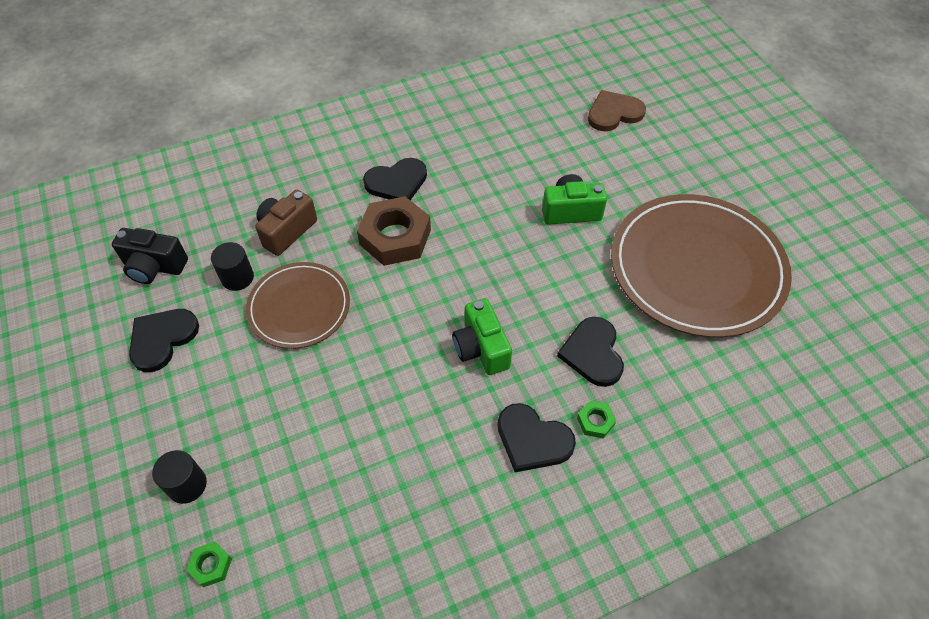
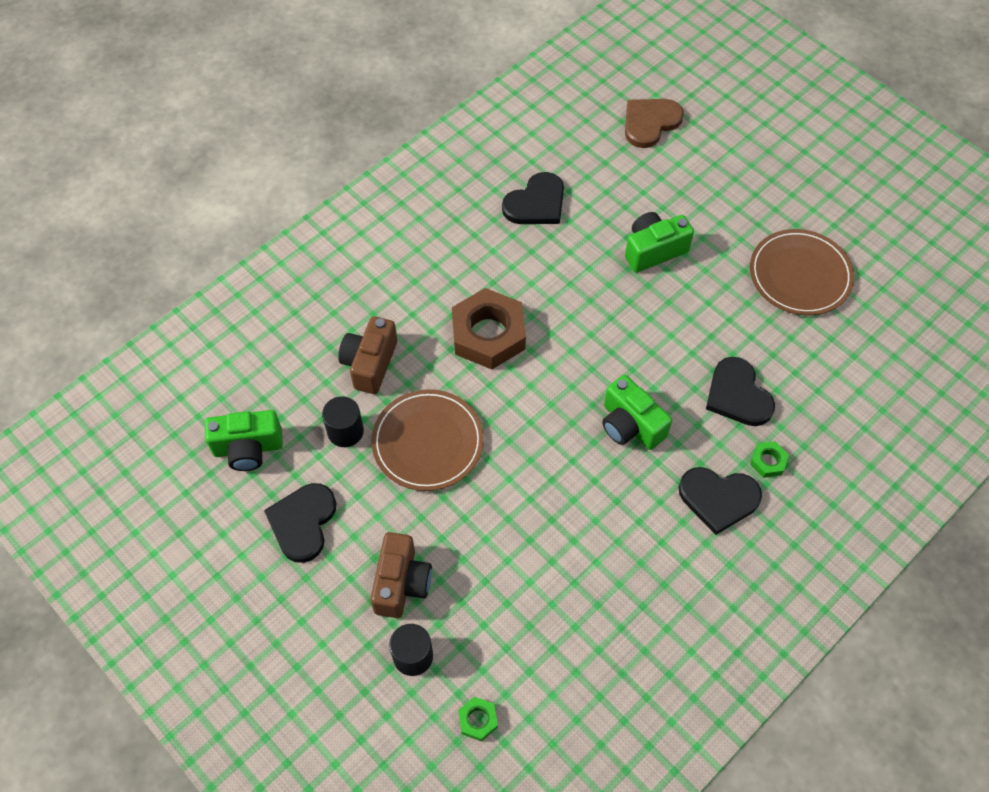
camera: 20 degrees left, 5 degrees up
(154, 267) = (248, 448): black camera -> green camera
(213, 417) = (401, 583): none -> brown camera
(397, 182) = (459, 271): black heart -> black heart (536, 203)
(697, 268) = (800, 275): brown plate -> brown plate, size x0.57

